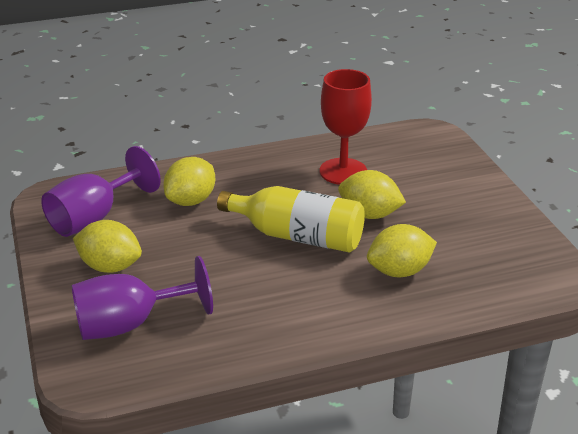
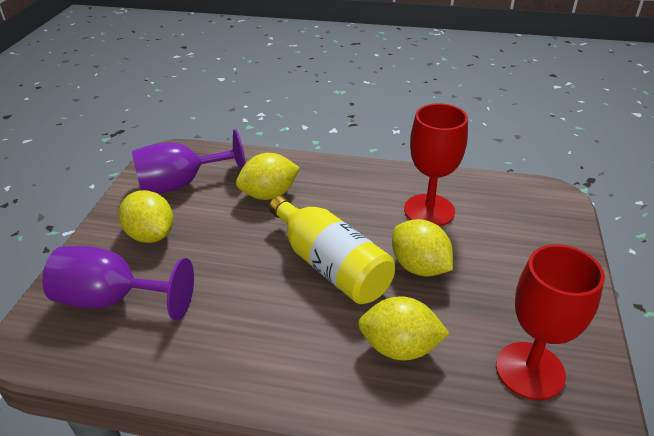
camera: 30 degrees right, 5 degrees up
(497, 253) = (530, 370): none -> red goblet

